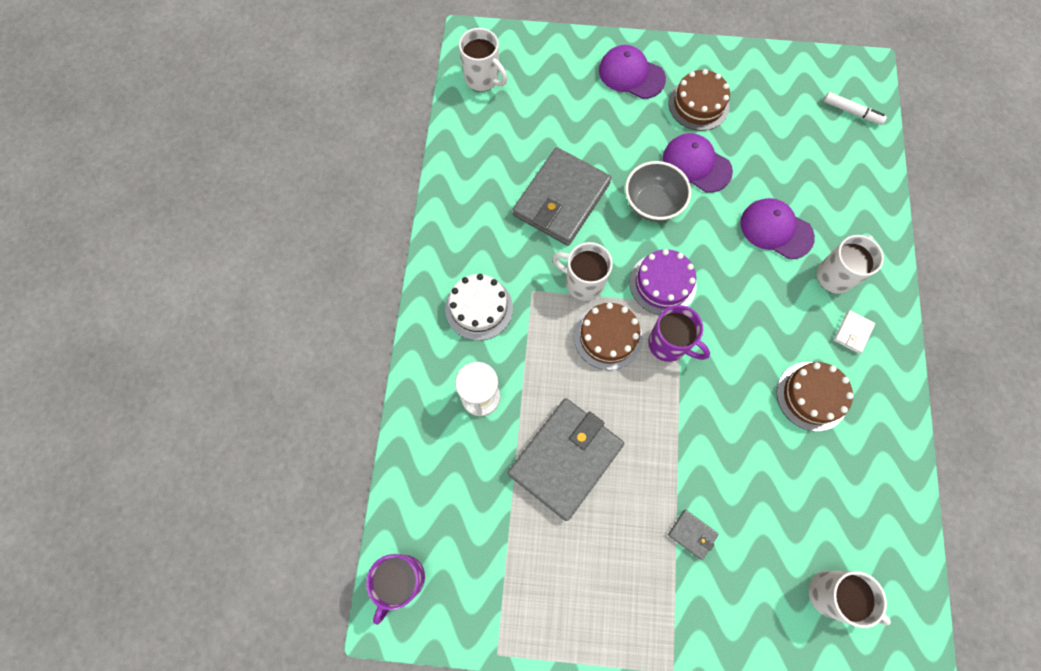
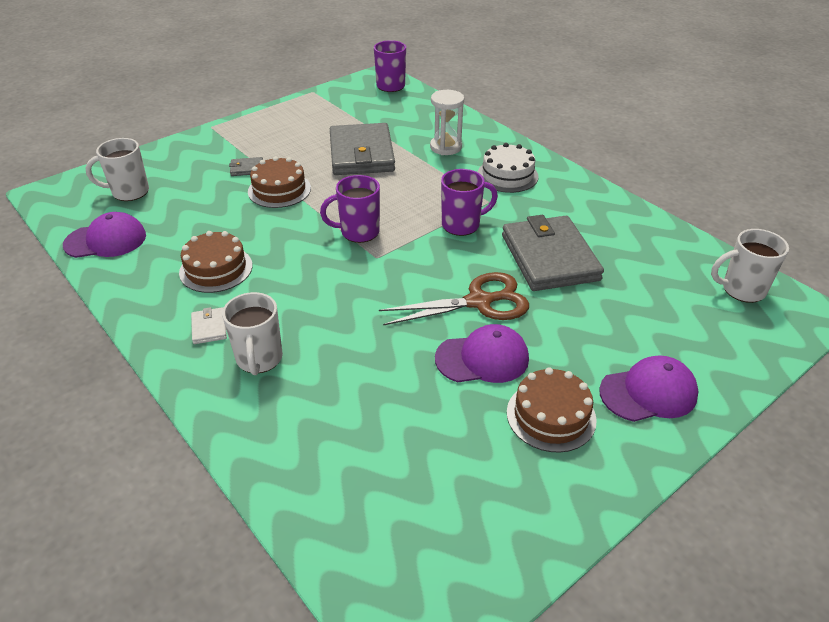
camera: 135 degrees right, 30 degrees down
(583, 283) = (462, 225): white mug -> purple mug
(608, 337) = (406, 211): brown cake -> brown cake (279, 190)
(652, 204) = (479, 302): grey bowl -> brown scissors
(662, 283) = (404, 260): purple cake -> none
(776, 230) = (350, 357): purple cap -> purple cap (106, 240)
(851, 112) = (379, 552): white marker -> none

